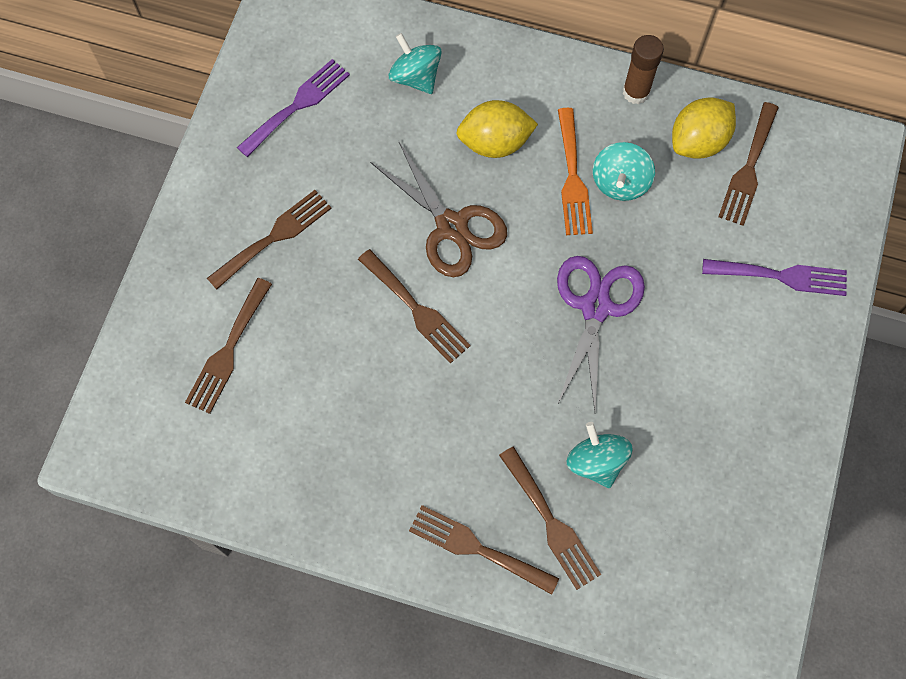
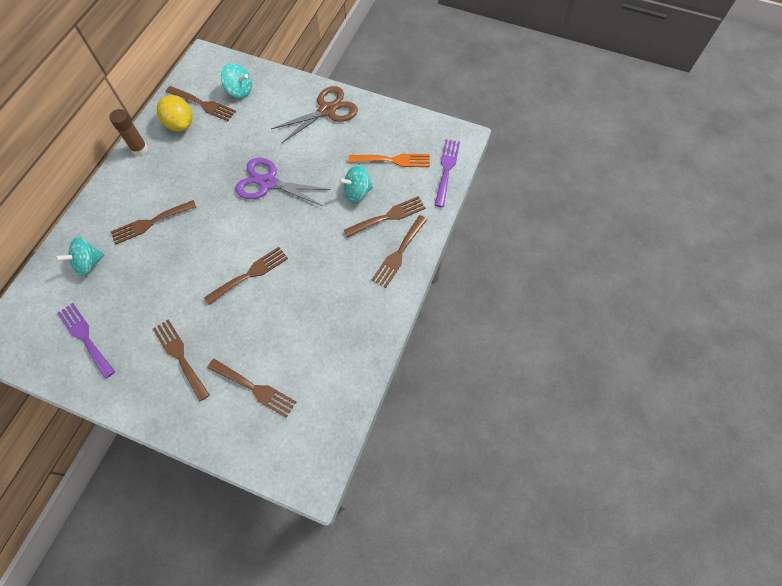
camera: 85 degrees left, 5 degrees down
(451, 226) = (200, 251): brown scissors -> brown scissors (327, 110)
(495, 143) = (150, 223): yellow lemon -> brown fork
(572, 178) = (185, 185): orange fork -> orange fork (393, 160)
(620, 182) = (195, 163): turquoise spinning top -> turquoise spinning top (239, 91)
(782, 276) = (268, 99): purple fork -> purple fork (446, 169)

